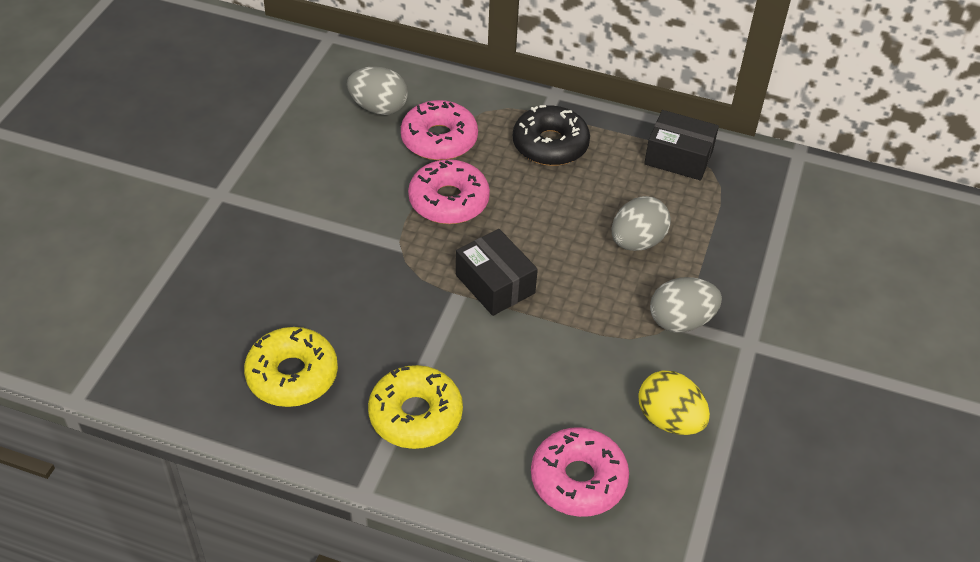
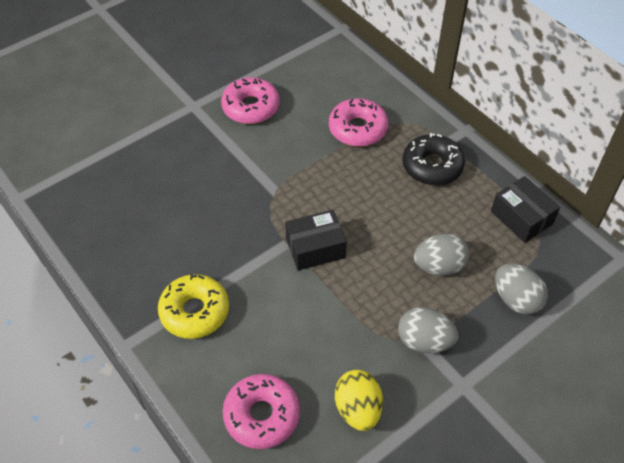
camera: 35 degrees right, 5 degrees up
(292, 375) = (143, 245): yellow donut -> none
(378, 108) = (335, 90): grey egg -> grey egg (516, 299)
(448, 201) = (330, 175): pink donut -> pink donut (251, 107)
(495, 284) = (315, 248): black box -> black box turned 75 degrees clockwise

